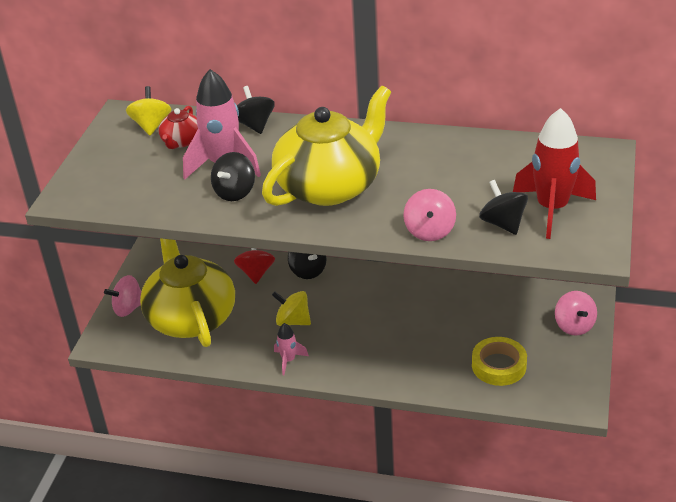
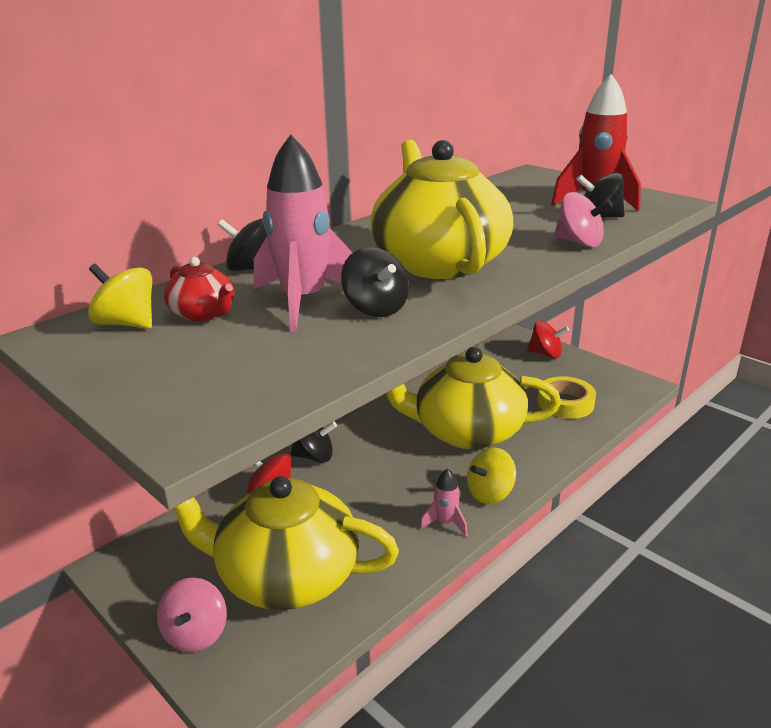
camera: 60 degrees left, 10 degrees down
(293, 321) = (383, 496): yellow spinning top -> yellow spinning top (490, 493)
(403, 327) = (466, 431): none -> yellow teapot
(574, 326) = (545, 354): pink spinning top -> red spinning top

